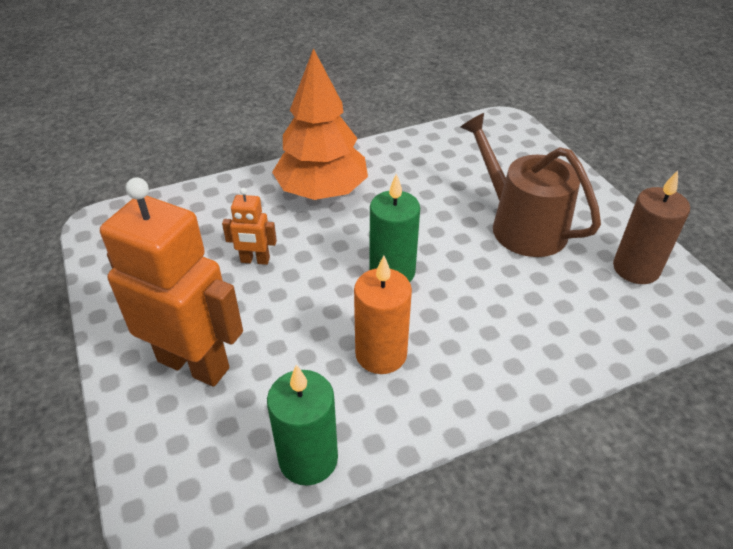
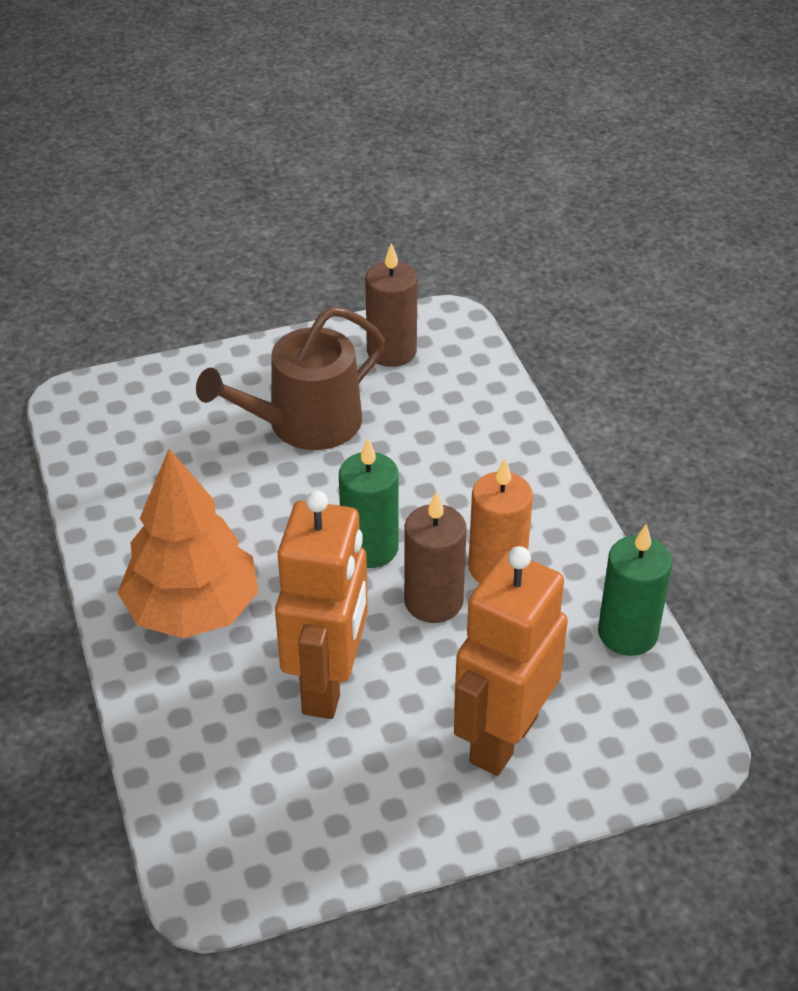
camera: 85 degrees left, 0 degrees up
(255, 260) = (328, 684): orange robot -> orange robot, size x2.18
(338, 313) = (433, 601): none -> brown candle

